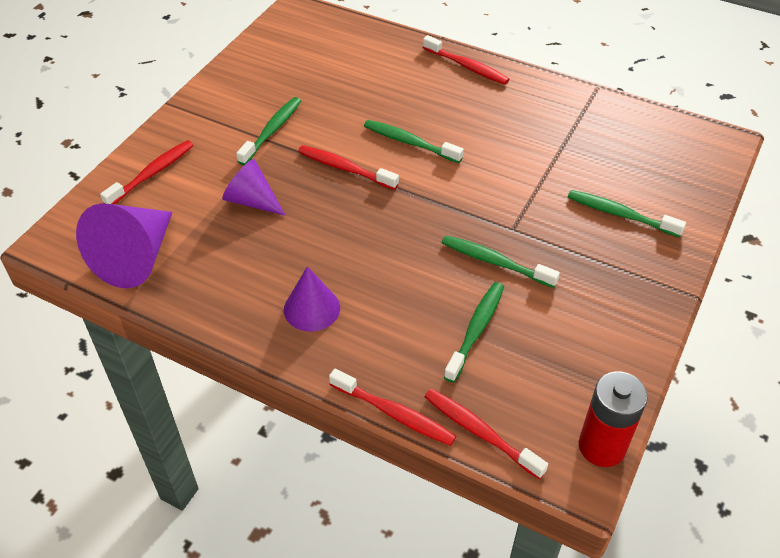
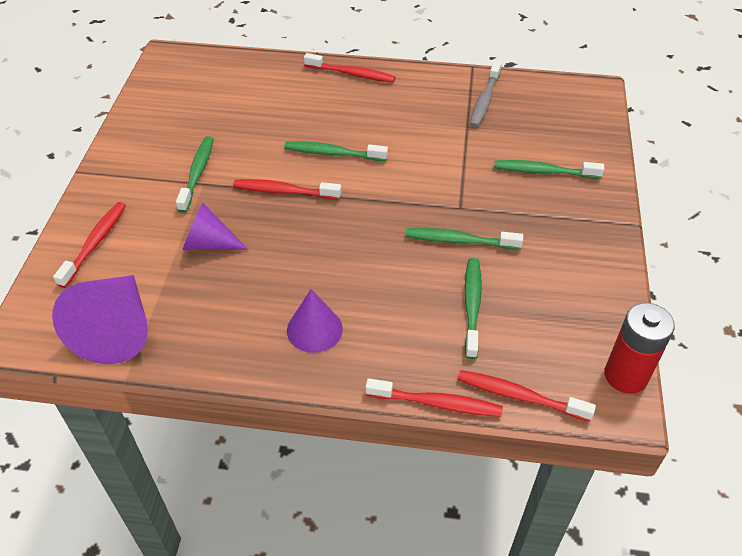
camera: 20 degrees left, 0 degrees up
(593, 124) = (484, 100): none -> grey toothbrush

